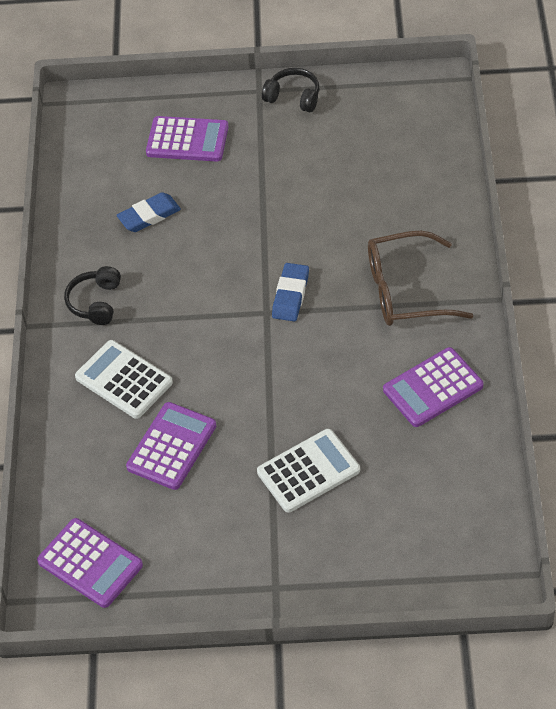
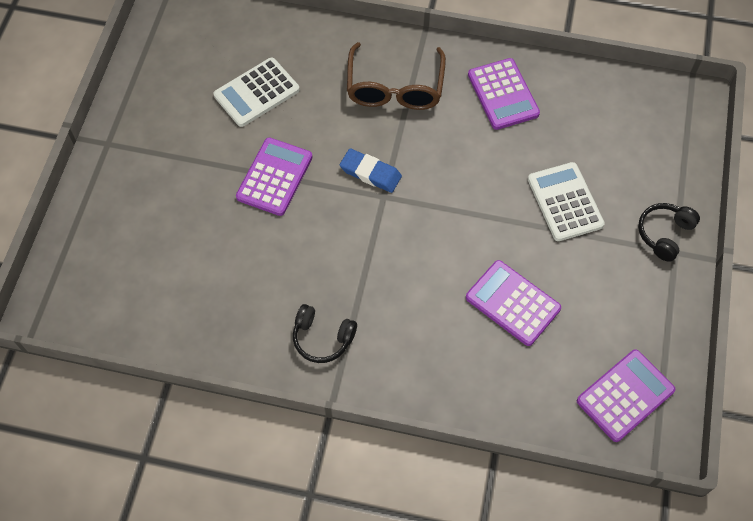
camera: 80 degrees left, 10 degrees up
(124, 380) = (425, 330): white calculator -> white calculator (257, 93)
(149, 215) = (229, 270): blue eraser -> none
(187, 140) = (144, 217): purple calculator -> purple calculator (274, 177)
(293, 97) = (130, 117): black headphones -> black headphones (664, 234)

